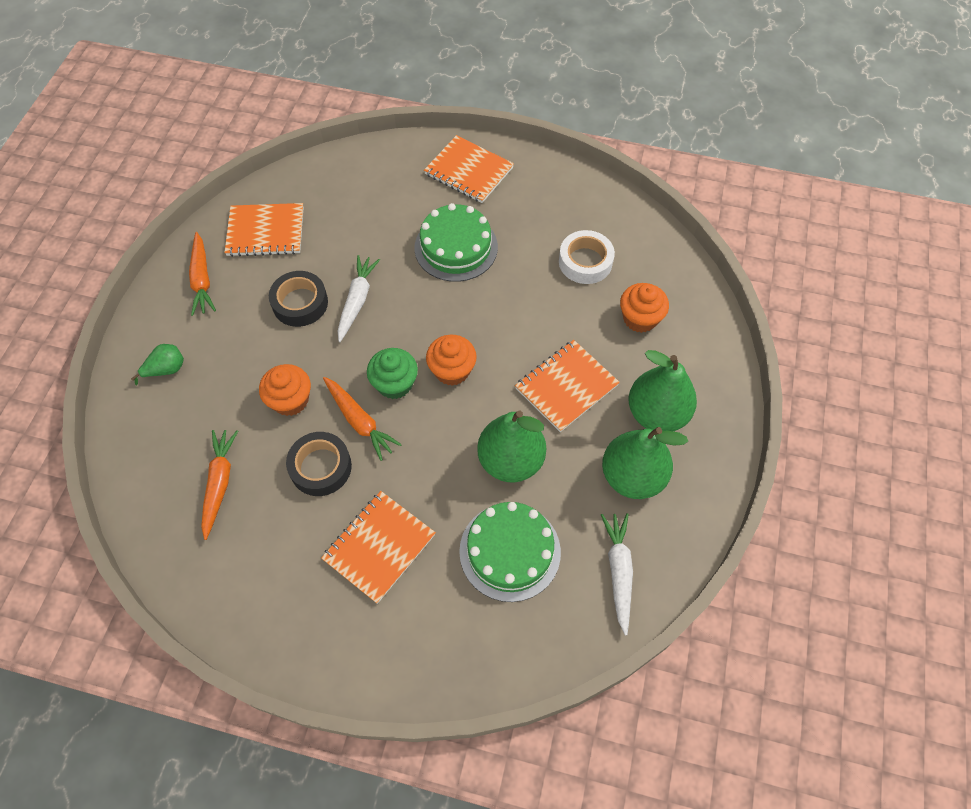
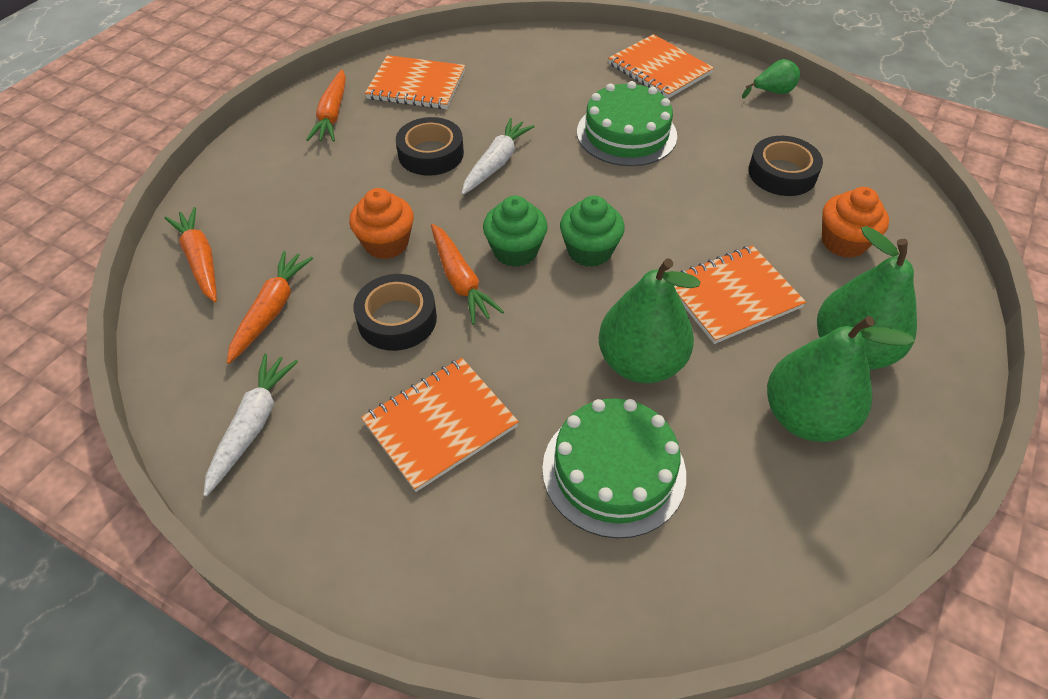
camera: 15 degrees right, 10 degrees down
(144, 451) = (200, 260): none -> orange carrot
(166, 370) = (259, 188): green pear -> green pear (772, 92)
(452, 370) = (589, 251): orange cupcake -> green cupcake
(585, 262) = (782, 173): white tape -> black tape
(618, 571) = (765, 534): white carrot -> white carrot (253, 425)

